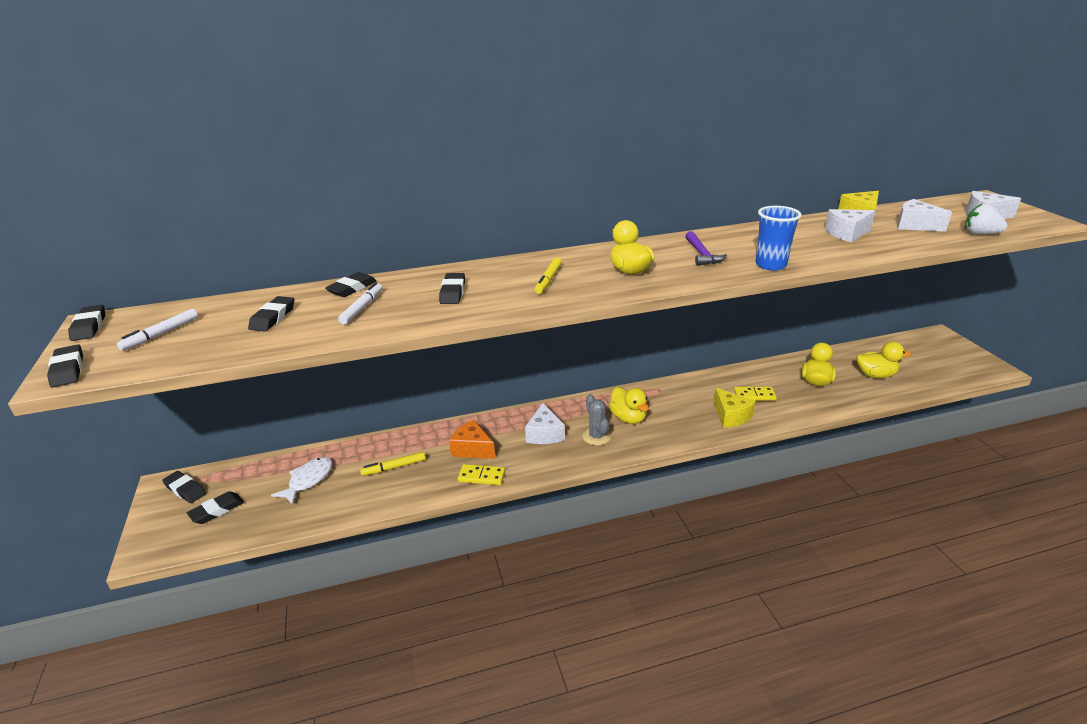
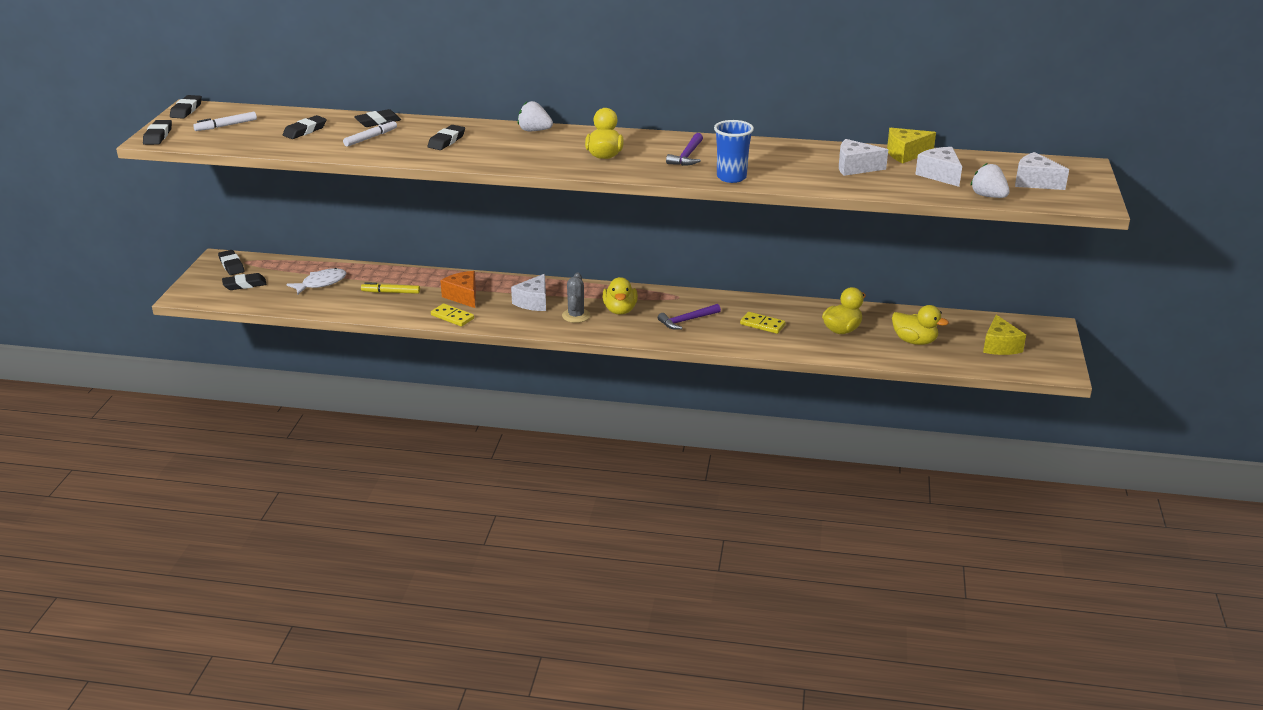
camera: 25 degrees right, 0 degrees up
(529, 262) = (534, 130): none -> white strawberry
(548, 280) = (530, 148): yellow marker -> none
(693, 411) = (687, 320): none -> purple hammer
(730, 416) = (716, 334): yellow cheese -> yellow cheese (1000, 346)

